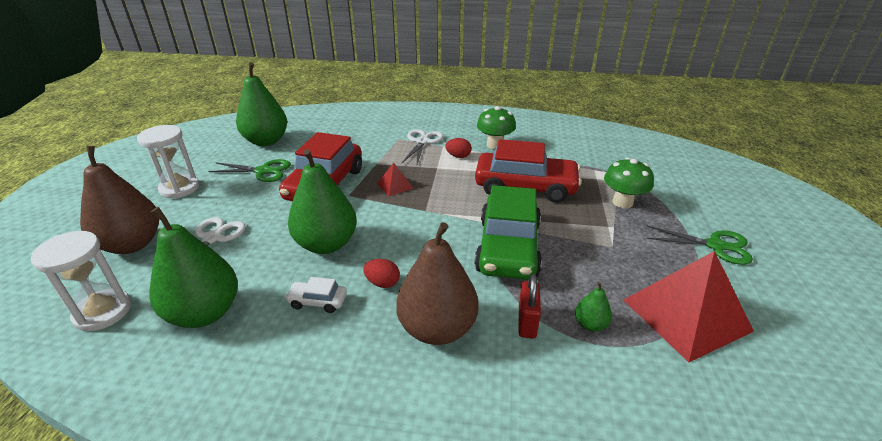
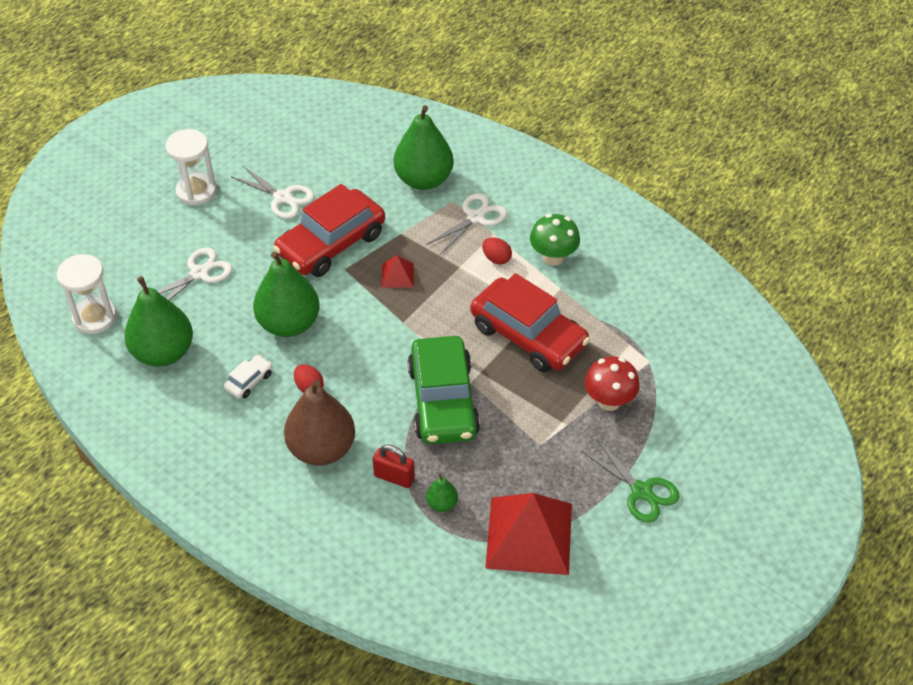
camera: 30 degrees right, 15 degrees up
(132, 244) = (134, 251): brown pear -> none
(263, 171) = (283, 197): green scissors -> white scissors
(266, 141) = (309, 147): green pear -> green pear (423, 180)
(318, 301) = (249, 381): white car -> white car turned 90 degrees clockwise
(508, 247) = (443, 401): green car -> green car turned 45 degrees counterclockwise
(527, 322) = (394, 477): red padlock -> red padlock turned 75 degrees clockwise
(622, 202) = (609, 401): green mushroom -> red mushroom

